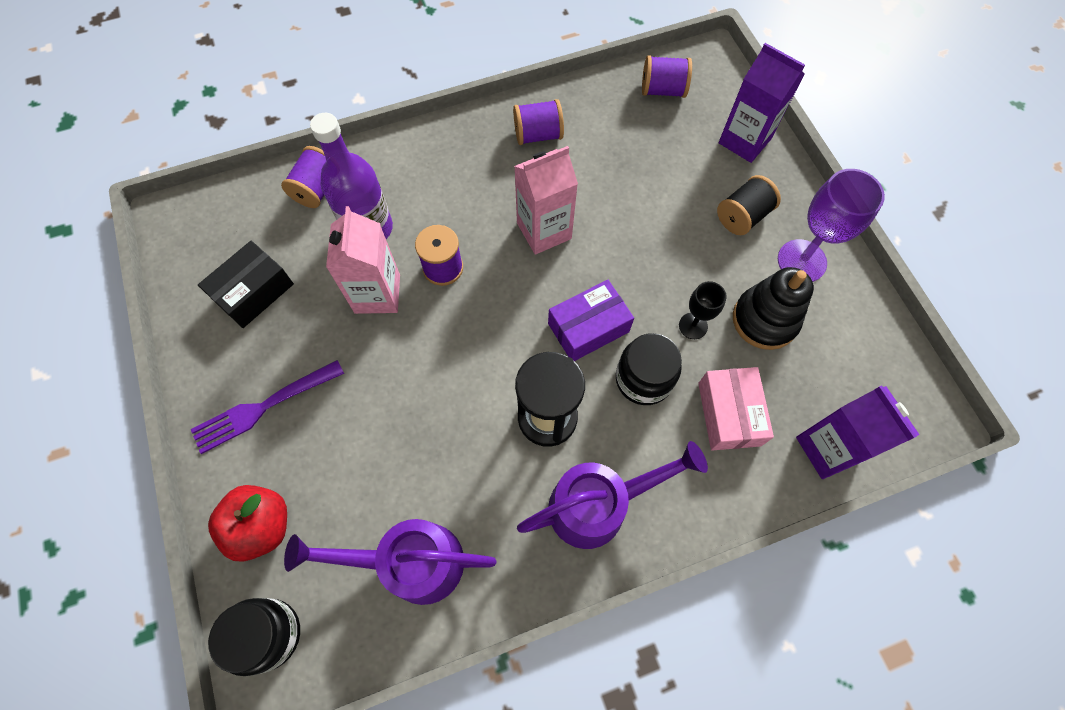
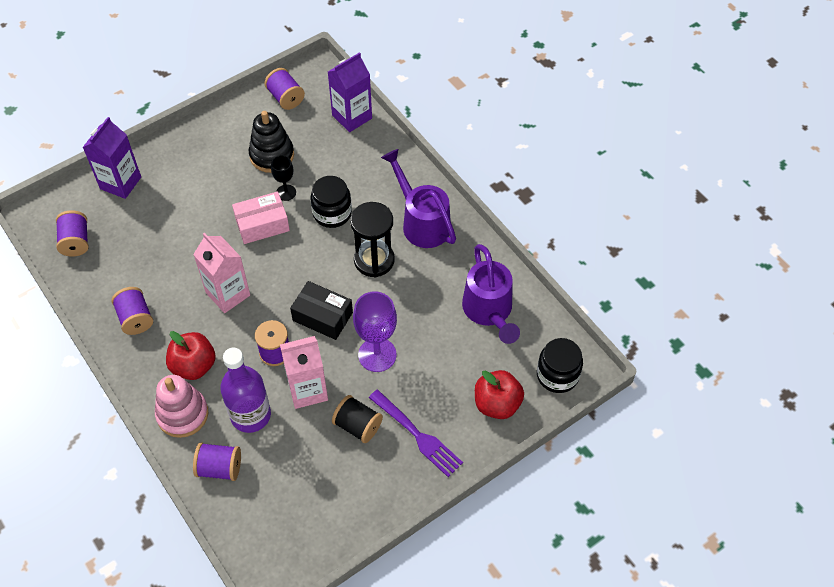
camera: 105 degrees left, 10 degrees down
(254, 292) = (327, 479): black box -> black box (322, 316)
(397, 164) = (182, 414): none -> pink stacking toy
(455, 182) = (194, 366): none -> red apple
(588, 327) = (302, 250): purple box -> none
(729, 414) = (343, 166): pink box -> pink box (262, 224)
(742, 216) = (190, 176): black spool -> black spool (357, 426)
(801, 261) = (221, 140): purple goblet -> purple goblet (377, 355)
(877, 358) = (285, 98): none -> purple spool

